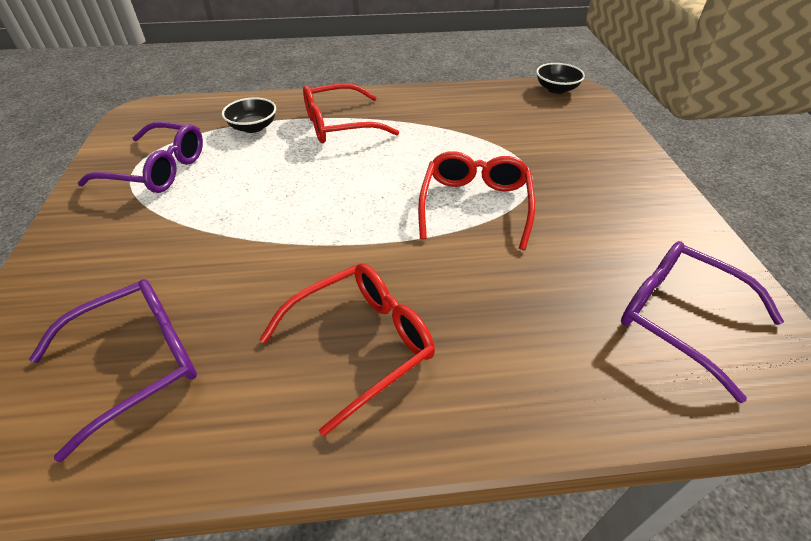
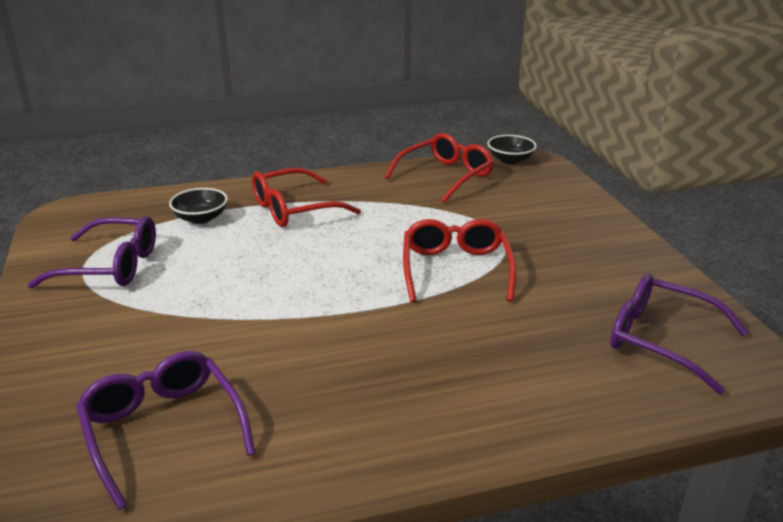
camera: 10 degrees left, 15 degrees down
(136, 363) = (163, 430): purple glasses -> purple glasses turned 75 degrees counterclockwise
(360, 344) = (379, 391): red glasses -> red glasses (445, 176)

